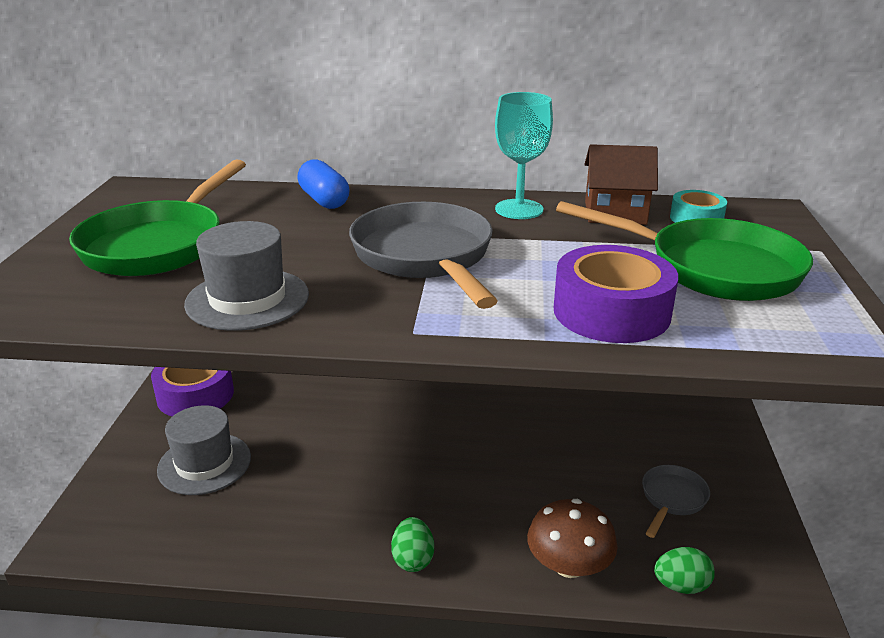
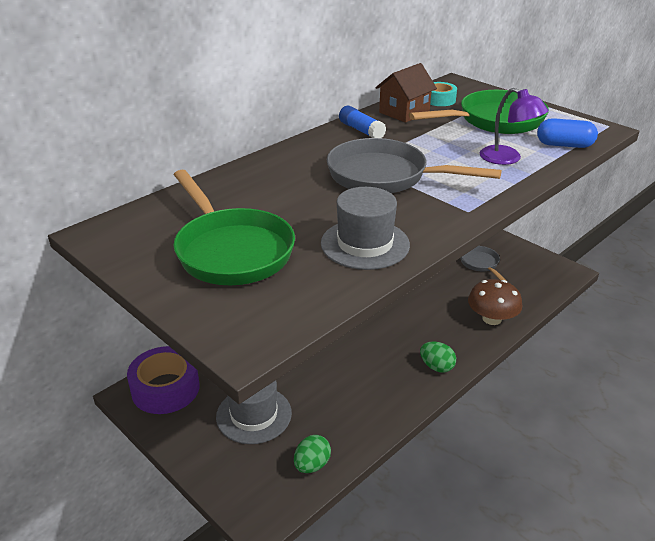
camera: 50 degrees left, 5 degrees up
(324, 200) = (251, 175): blue capsule -> blue capsule (564, 145)
(519, 209) = (361, 130): turquoise goblet -> blue glue stick
(611, 312) = (507, 158): purple tape -> purple lamp
(681, 585) = (535, 295): green egg -> green egg (312, 465)

